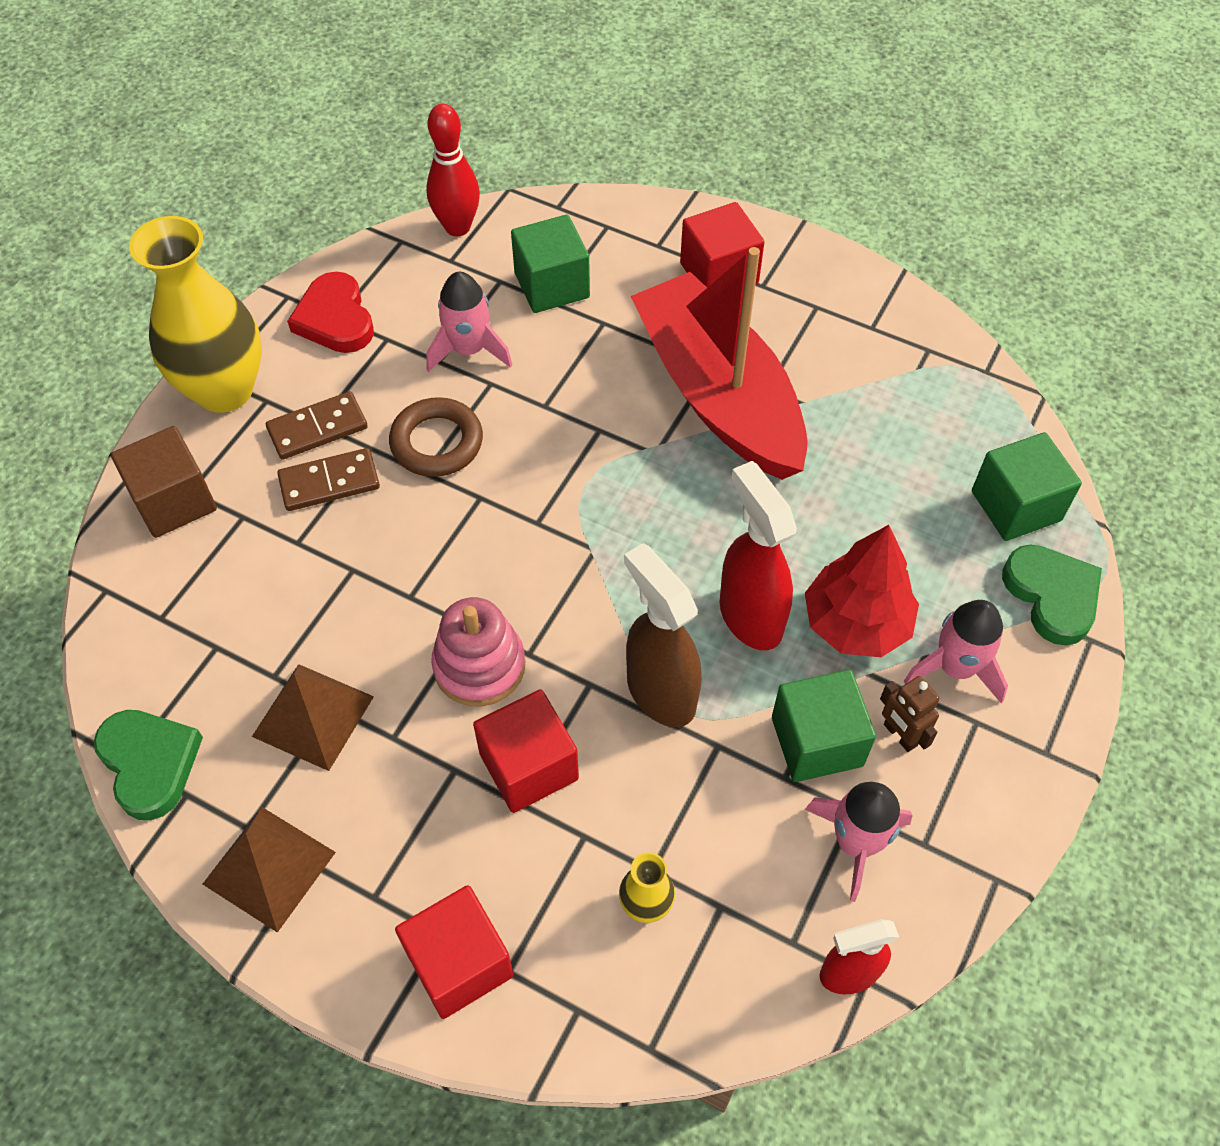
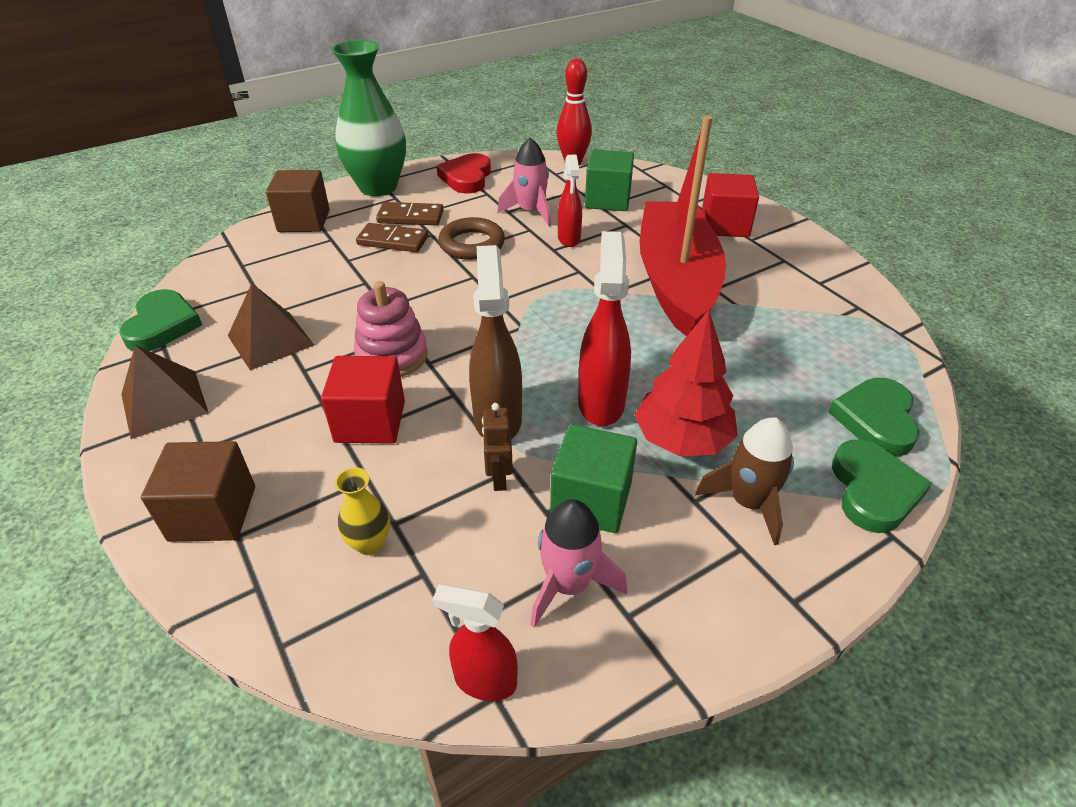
camera: 30 degrees right, 15 degrees down
(224, 390) = (378, 187): yellow vase -> green vase
(459, 963) = (213, 513): red cube -> brown cube
(551, 379) = (569, 239): none -> red spray bottle
(900, 735) = (665, 527): brown robot -> brown robot (499, 478)
(955, 668) = (748, 502): pink rocket -> brown rocket
(1016, 506) = (876, 420): green cube -> green heart

